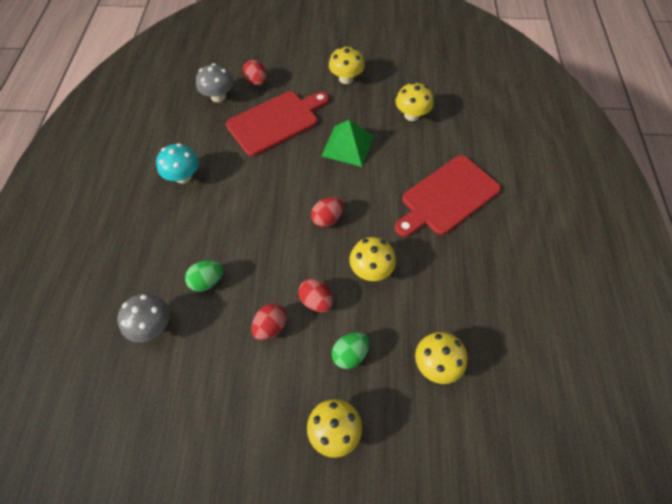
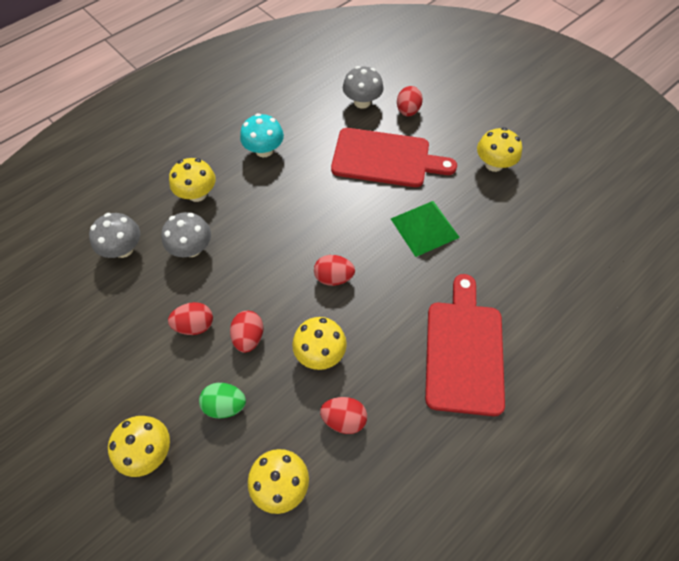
camera: 45 degrees right, 0 degrees up
(207, 281) = (192, 248): green egg -> grey mushroom
(412, 115) = (520, 246): yellow mushroom -> yellow mushroom (197, 194)
(428, 293) = (344, 419): none -> red egg
(447, 197) = (464, 351): red cutting board -> red cutting board turned 90 degrees clockwise

